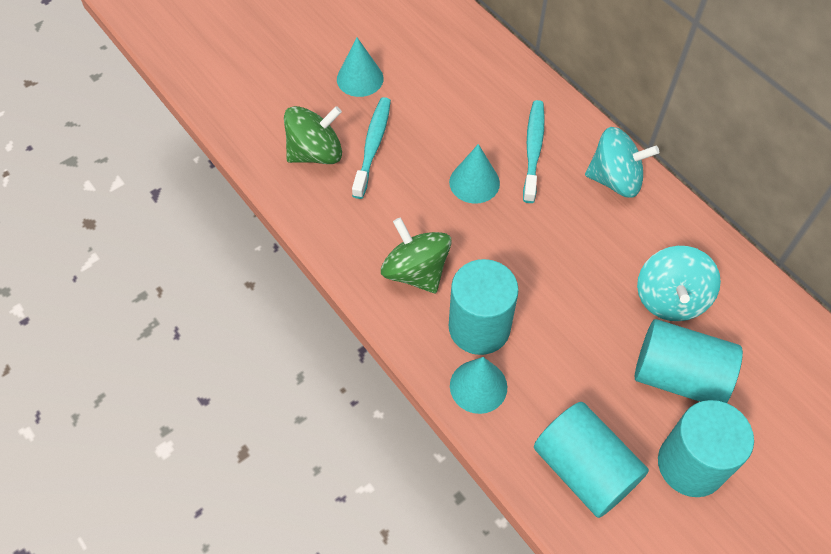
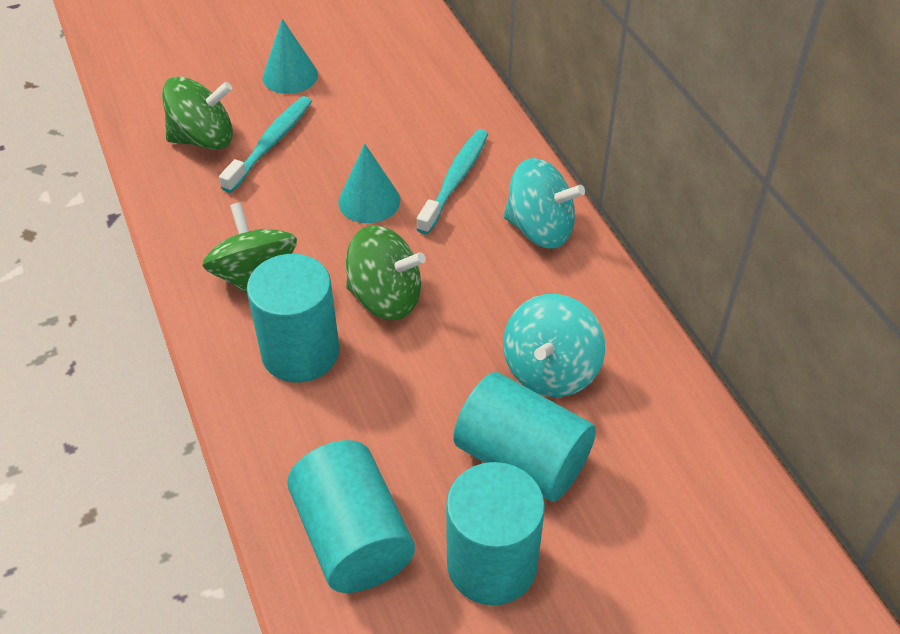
camera: 15 degrees right, 10 degrees down
(478, 386) = (268, 415): turquoise cone -> none
(524, 265) = (386, 298): none -> green spinning top

